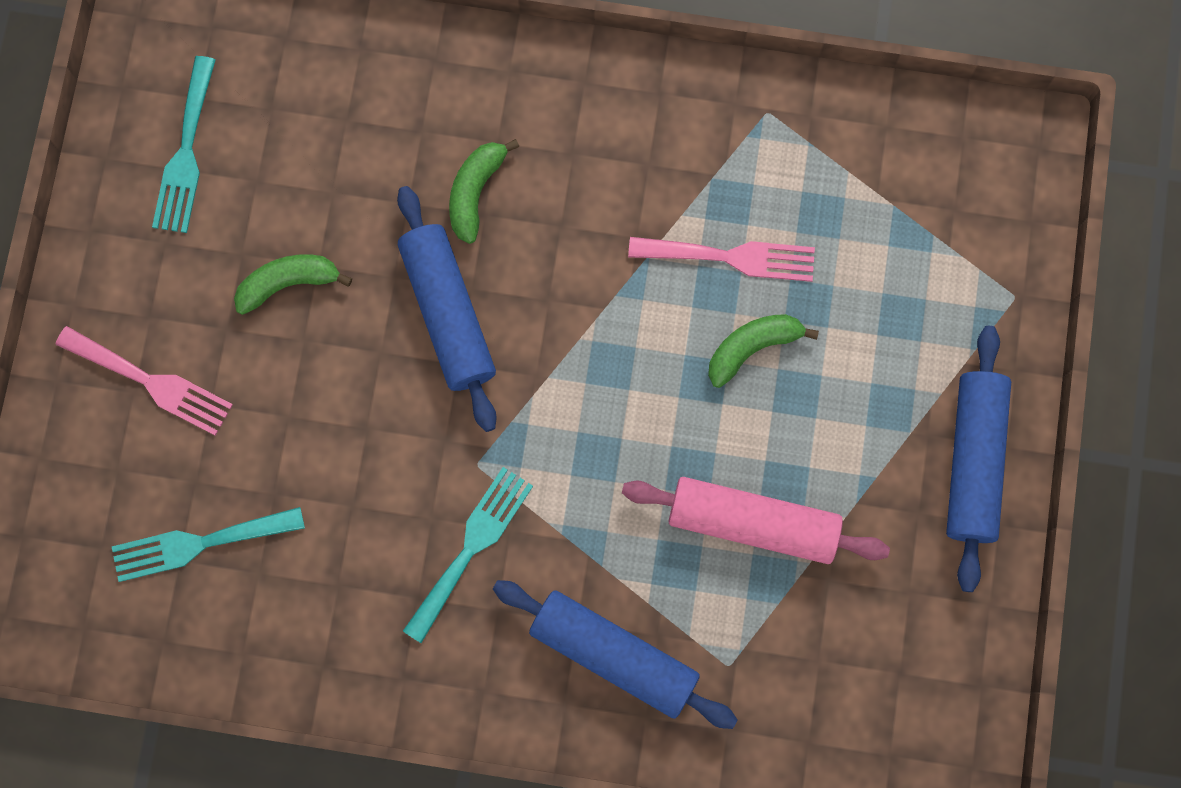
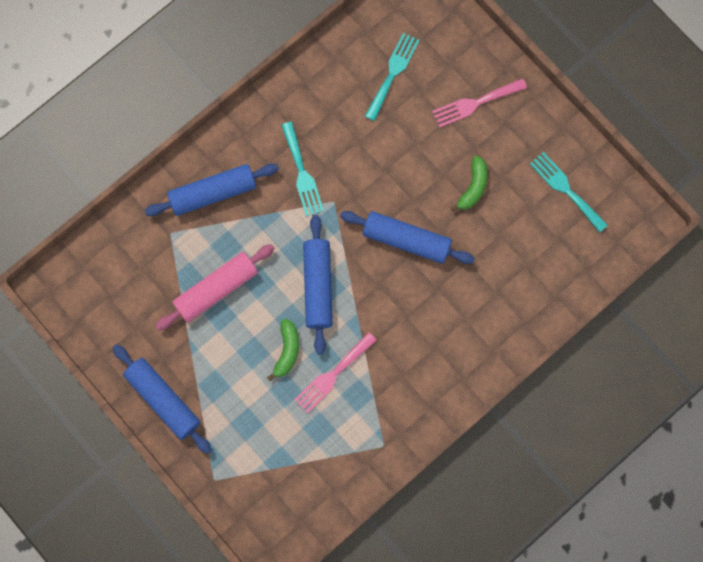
camera: 130 degrees right, 0 degrees up
(475, 192) = (450, 293): green banana -> none
(622, 382) = (318, 286): none -> blue rolling pin

